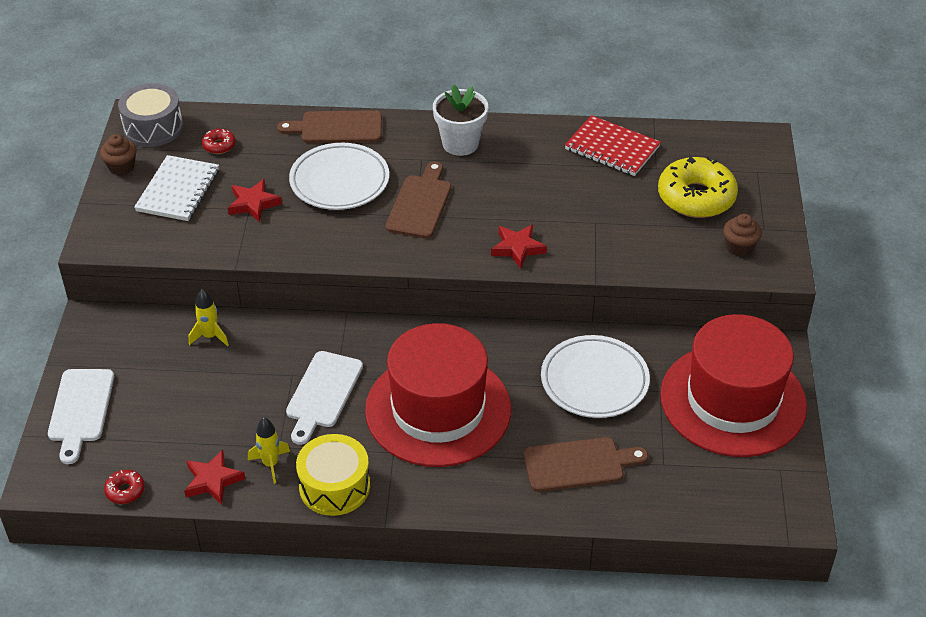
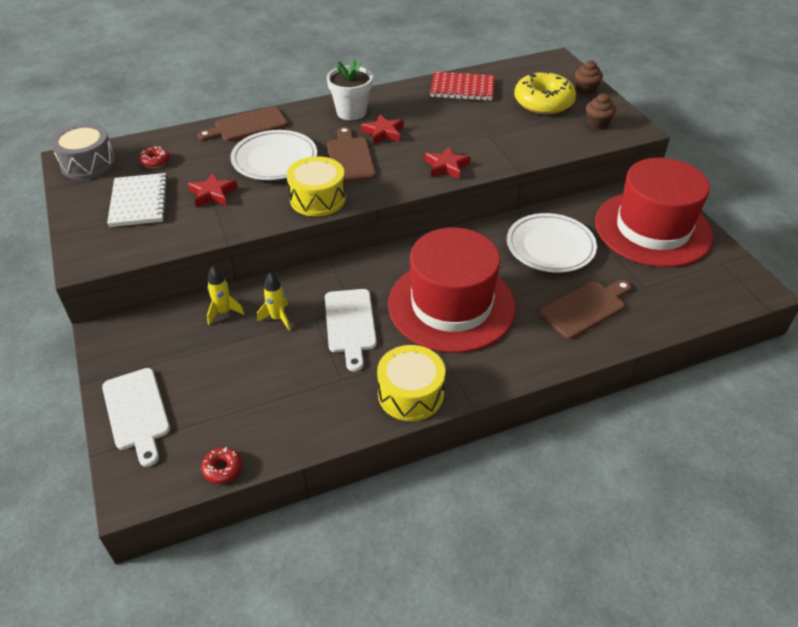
camera: 25 degrees left, 0 degrees up
(121, 167) = (75, 198): brown cupcake -> brown cupcake (586, 89)
(213, 480) = (300, 428): red star -> red star (383, 133)
(270, 464) = (343, 396): yellow rocket -> yellow rocket (278, 318)
(354, 244) = (317, 199): none -> yellow drum

